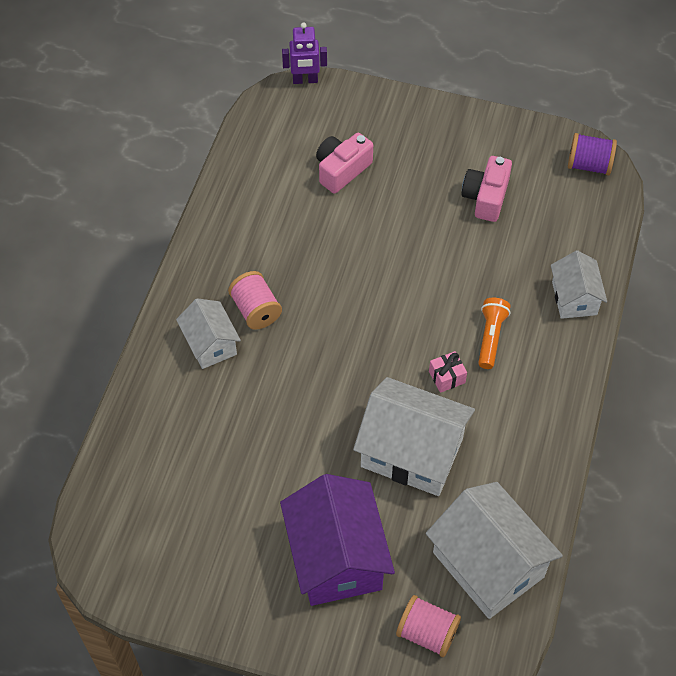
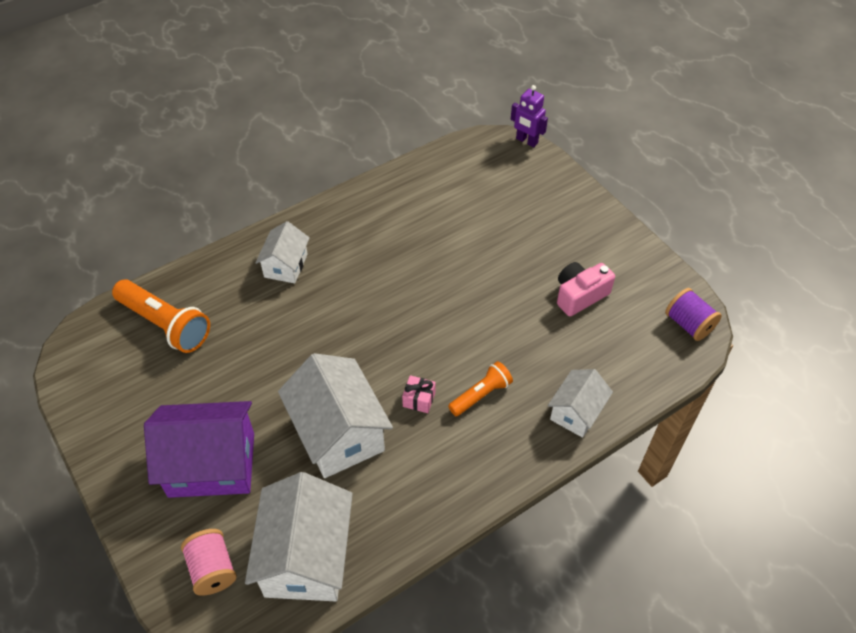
camera: 40 degrees right, 5 degrees down
(158, 476) = (165, 324): none -> orange flashlight
(256, 310) = (337, 264): pink spool -> none
(336, 557) = (212, 464): purple house -> purple house turned 60 degrees clockwise
(342, 170) = (491, 212): pink camera -> none

